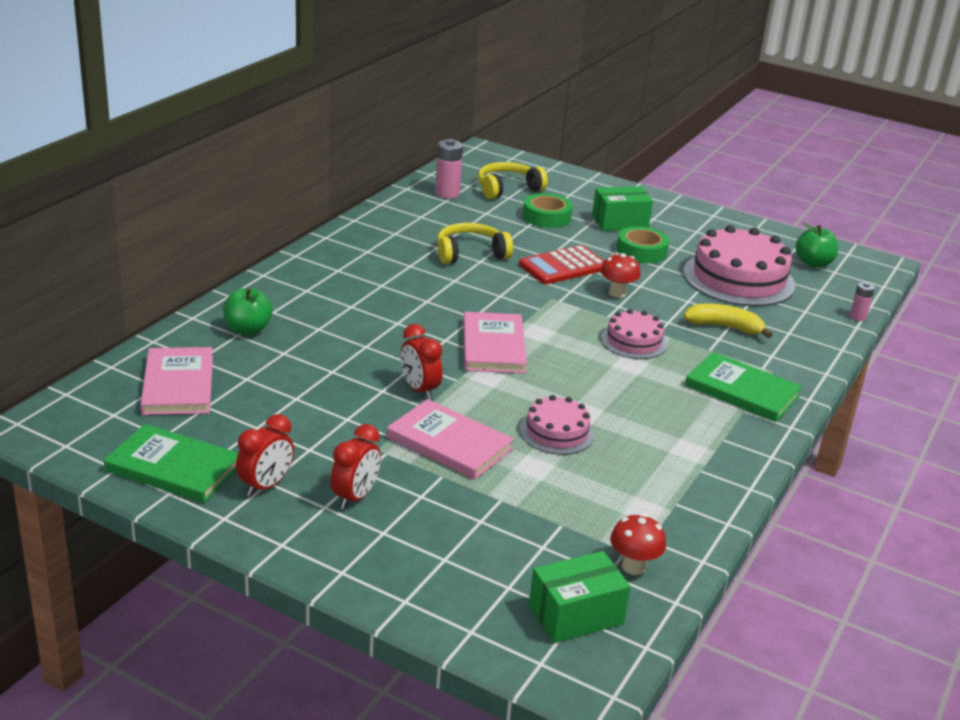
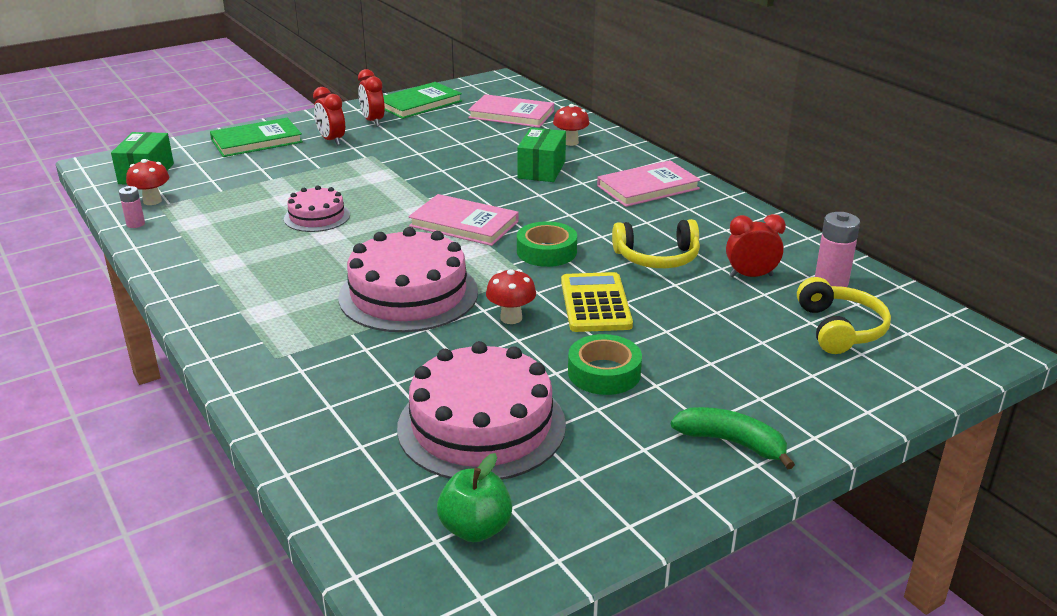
camera: 120 degrees right, 0 degrees up
(248, 330) = (570, 142): green apple -> red mushroom
(419, 390) = (428, 182): red clock -> red clock (751, 276)
(449, 443) = (351, 177): pink book -> pink book (648, 187)
(470, 253) = (657, 258): yellow headphones -> yellow headphones turned 75 degrees clockwise
(546, 217) = (738, 333): green tape -> green tape (546, 251)
(563, 266) = (595, 303): red calculator -> yellow calculator
(620, 222) = (700, 386): green box -> green box (541, 170)
(634, 341) = (408, 294): pink cake -> pink cake, size x1.86
(661, 210) = (732, 443): none -> green banana
(724, 327) = (383, 362): yellow banana -> none
(742, 391) = (267, 323): green book -> green book (256, 141)
(858, 317) = (305, 489): pink battery -> pink battery (135, 224)

